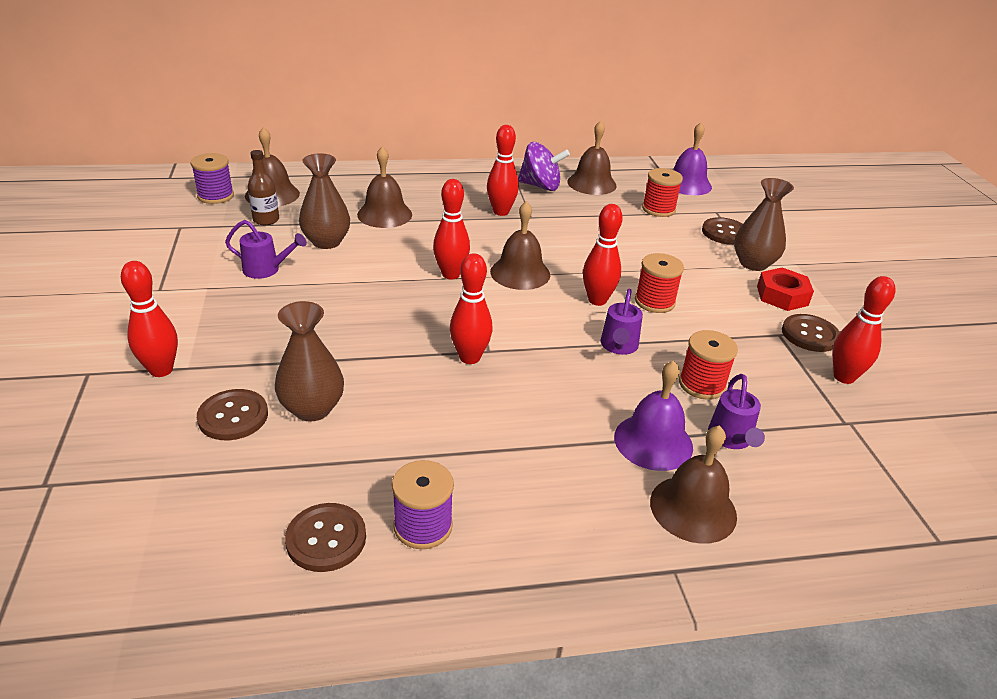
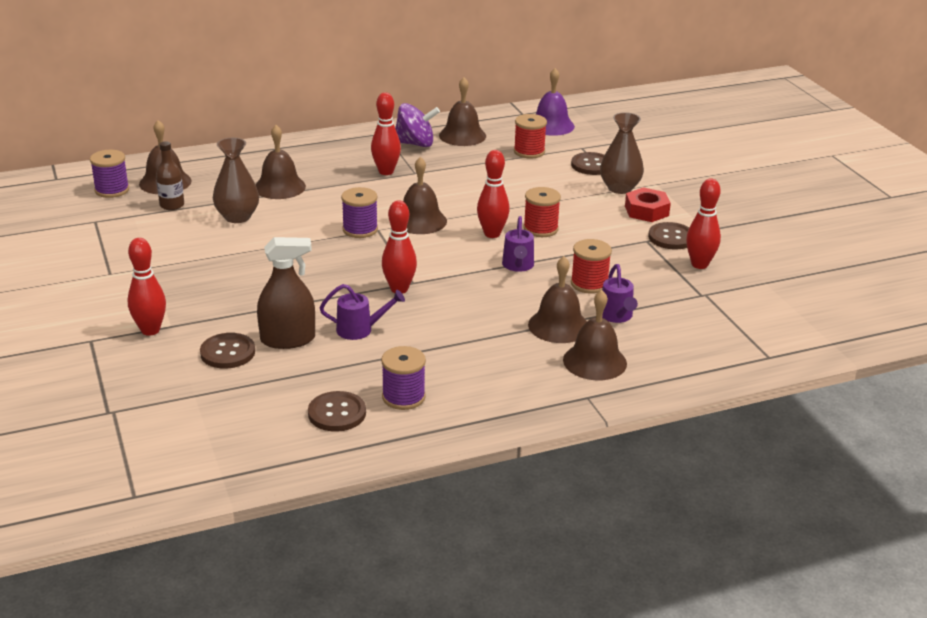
camera: 10 degrees left, 5 degrees down
(266, 270) = (195, 246): purple watering can -> purple watering can (360, 330)
(312, 409) = (288, 339): brown vase -> brown spray bottle
(451, 274) = (360, 229): red bowling pin -> purple spool
(653, 441) = (558, 326): purple bell -> brown bell

